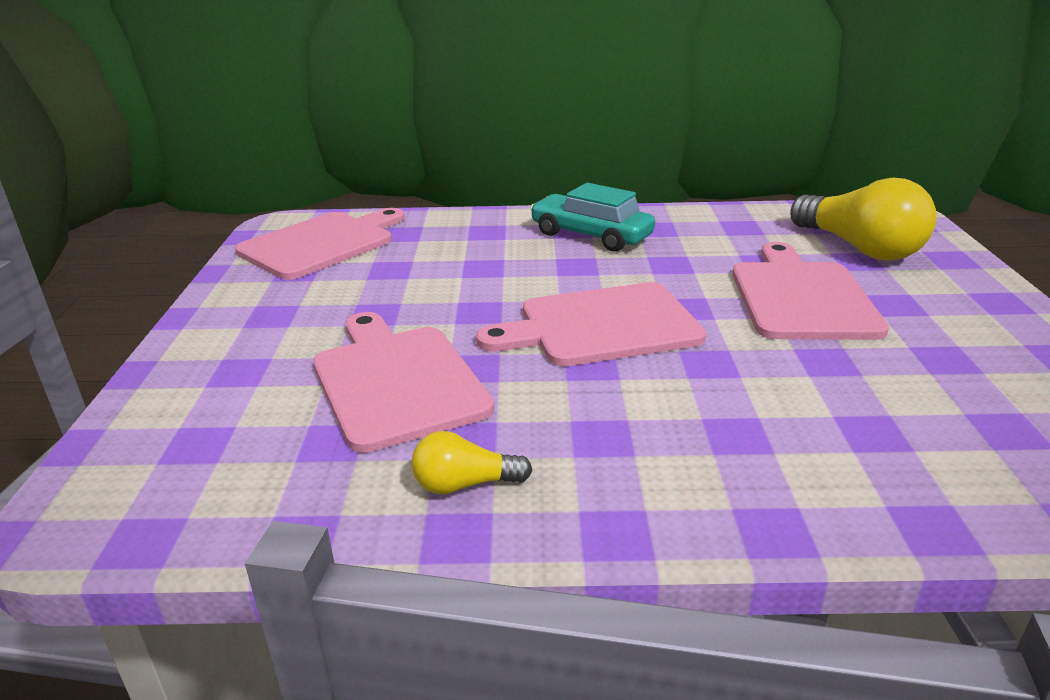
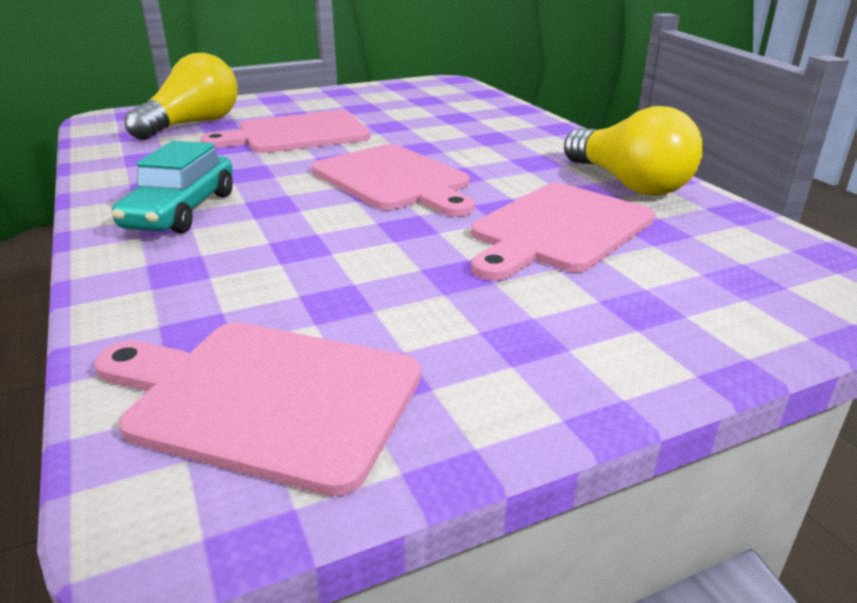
camera: 115 degrees left, 0 degrees up
(464, 484) = (628, 184): yellow light bulb -> yellow light bulb, size x2.05

